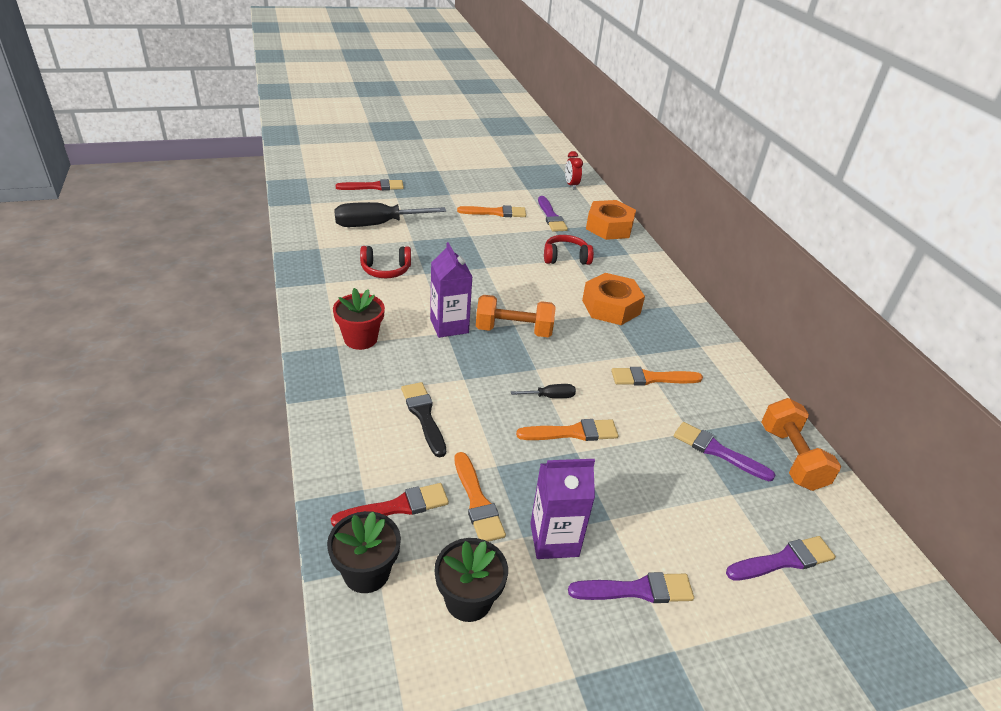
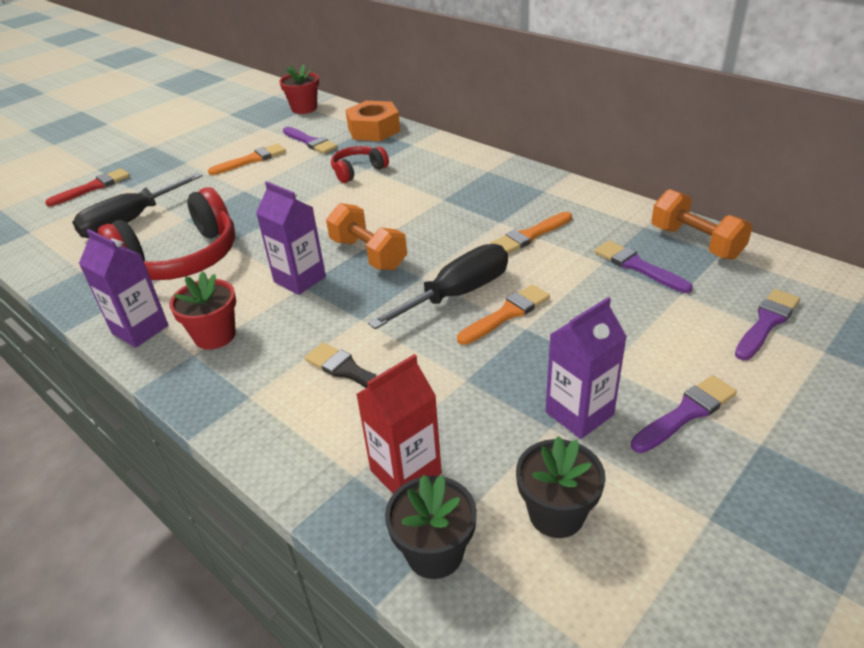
camera: 25 degrees left, 0 degrees up
(320, 310) = (140, 330): none -> purple carton
(386, 270) = (181, 259): red headphones -> red headphones, size x1.94
(397, 507) = (405, 472): red brush -> red carton
(477, 501) = (479, 421): orange brush -> none
(513, 330) = (368, 254): orange dumbbell -> orange dumbbell turned 75 degrees clockwise
(550, 396) = (457, 294): black screwdriver -> black screwdriver, size x2.26
(571, 185) = (304, 108): red clock -> red flower pot
(611, 307) = (439, 194): orange nut -> none
(717, 451) = (638, 266): purple brush -> purple brush turned 45 degrees clockwise

